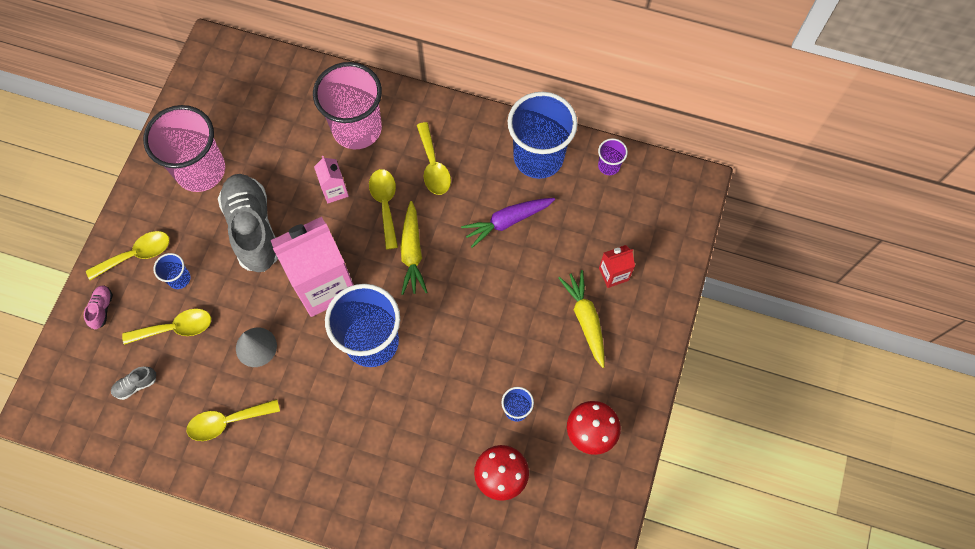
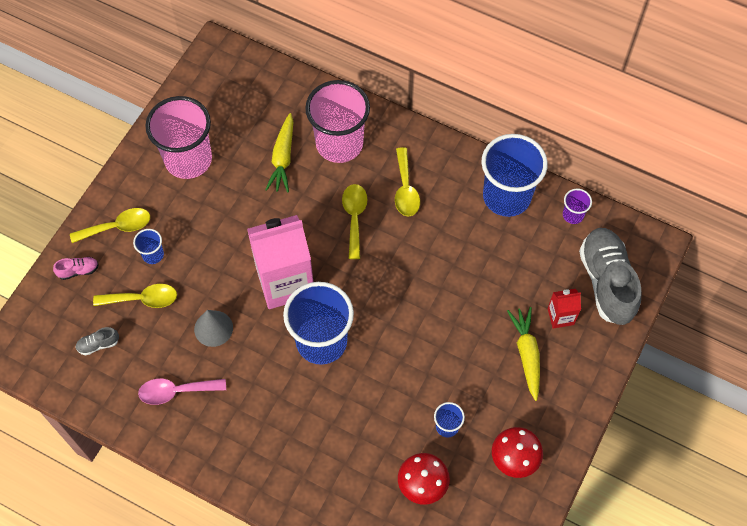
camera: 10 degrees right, 5 degrees down
(102, 309) = (78, 271): pink shoe -> pink shoe turned 60 degrees clockwise
(227, 421) = (176, 391): yellow spoon -> pink spoon
(253, 228) = (228, 220): grey shoe -> grey shoe (606, 282)
(334, 190) = (309, 197): pink carton -> none
(412, 252) = (372, 266): yellow carrot -> yellow carrot (283, 158)
(507, 221) = (467, 251): purple carrot -> none

